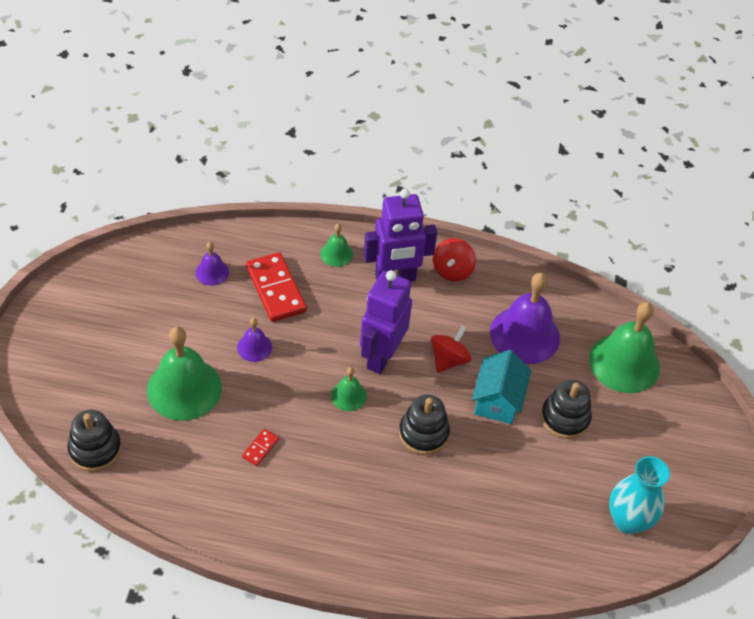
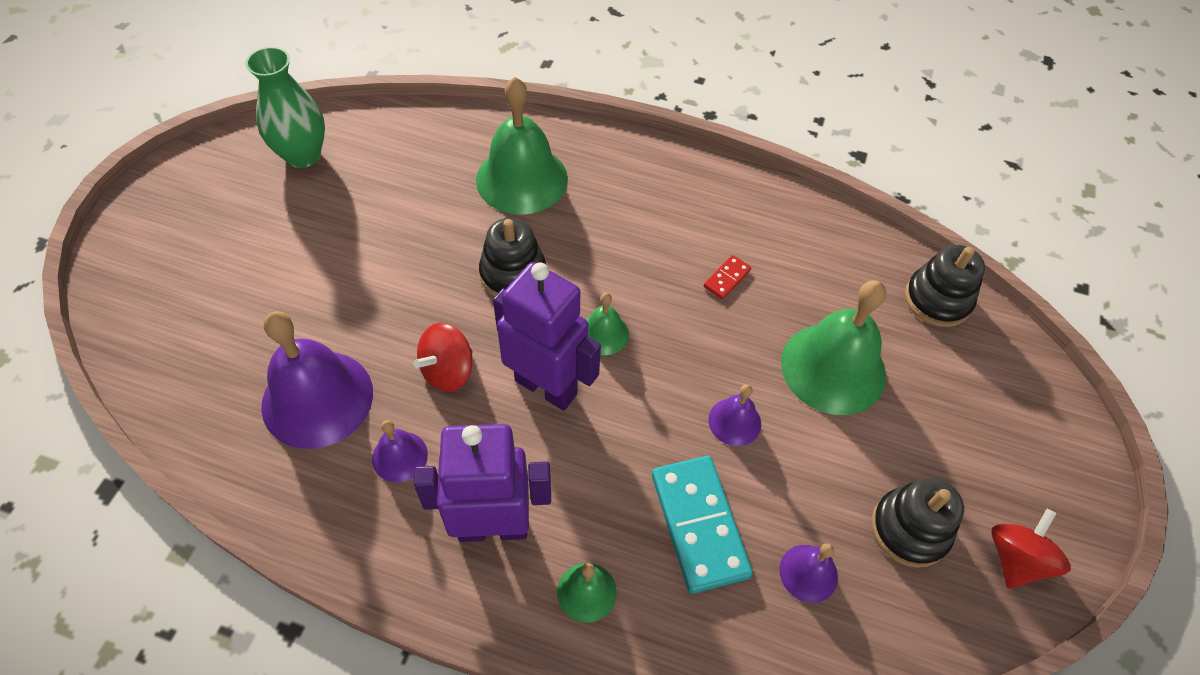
camera: 170 degrees left, 5 degrees up
(275, 289) = (699, 525): red domino -> turquoise domino
(381, 356) = (546, 387): purple robot -> purple robot turned 90 degrees counterclockwise
(452, 270) = (389, 532): red spinning top -> red spinning top (1015, 559)
(461, 308) = (400, 456): none -> purple bell
(497, 400) = (399, 305): turquoise house -> none
(565, 418) = (318, 273): black stacking toy -> black stacking toy (909, 529)
(624, 363) = (191, 338): green bell -> green bell (522, 179)
(628, 521) = (303, 155): turquoise vase -> green vase

